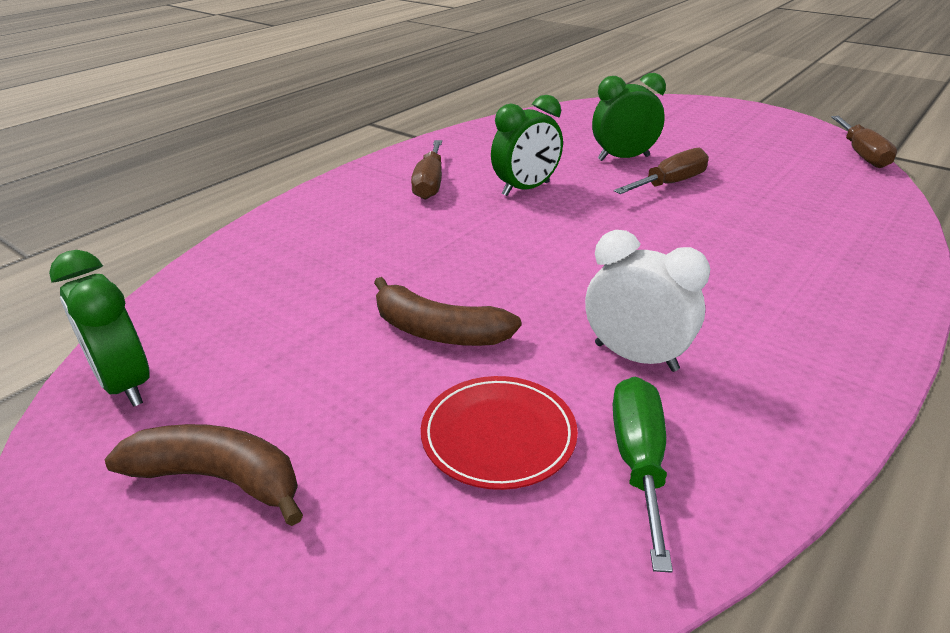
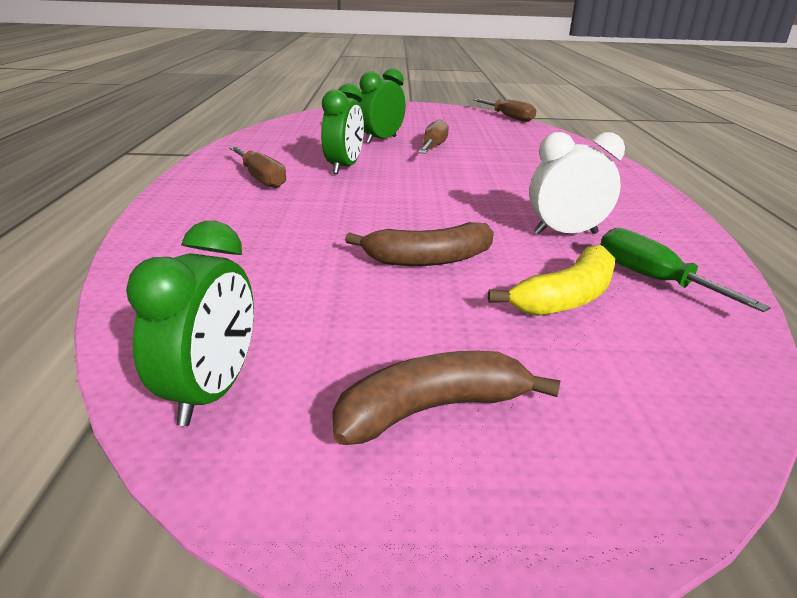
camera: 40 degrees left, 5 degrees down
(125, 384) = (211, 392): green clock -> green clock turned 90 degrees counterclockwise
(498, 435) = (566, 298): red plate -> yellow banana

